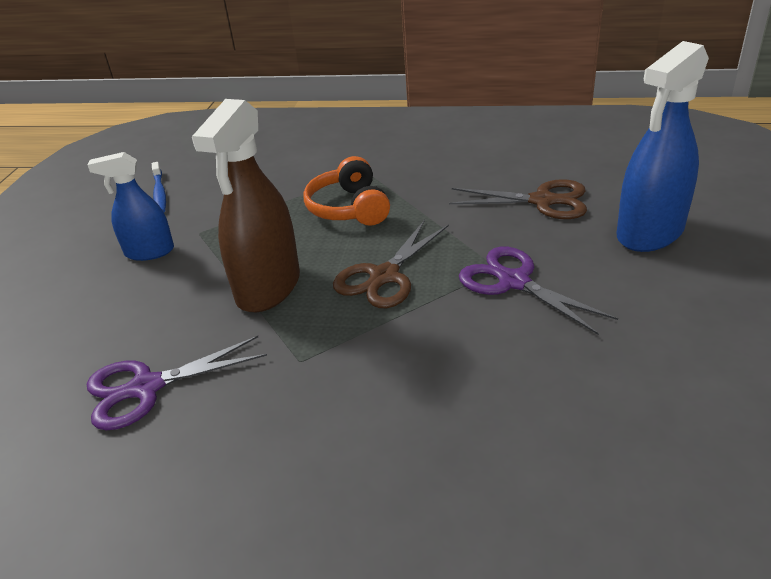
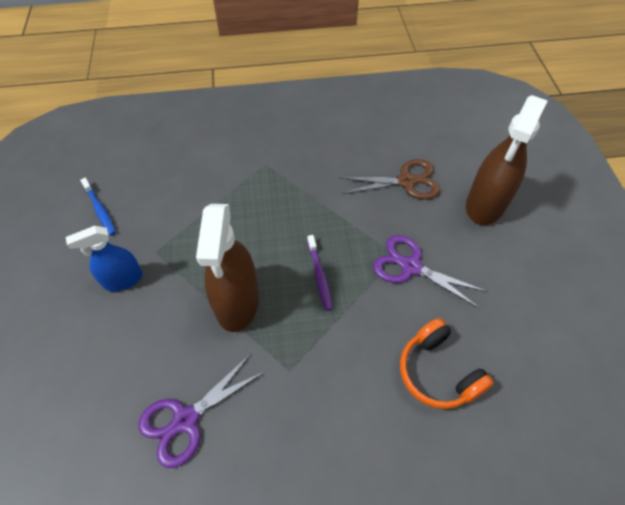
camera: 20 degrees left, 20 degrees up
(349, 208) = (267, 207): orange headphones -> orange headphones (438, 372)
(384, 276) = (319, 276): brown scissors -> purple toothbrush
(650, 233) = (485, 204): blue spray bottle -> brown spray bottle

